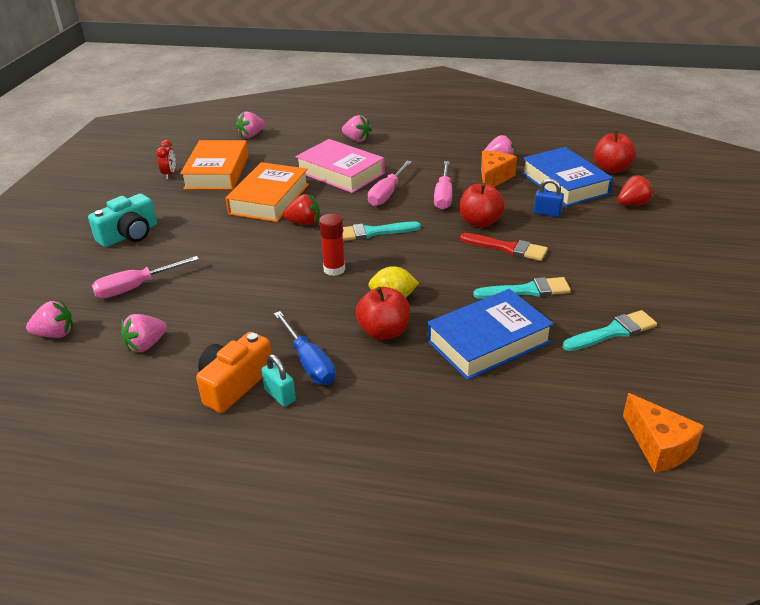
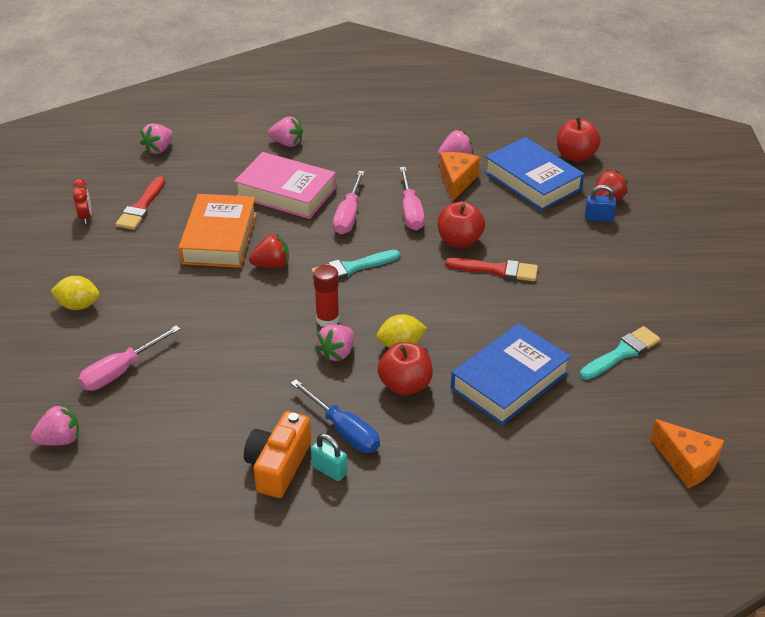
camera: 15 degrees left, 5 degrees up
(129, 235) = (78, 305): turquoise camera -> yellow lemon
(146, 345) = (166, 437): pink strawberry -> pink strawberry (337, 353)
(217, 172) = (141, 207): orange book -> red brush
(527, 290) = (530, 318): turquoise brush -> none
(547, 213) = (525, 221): blue padlock -> blue padlock (598, 218)

